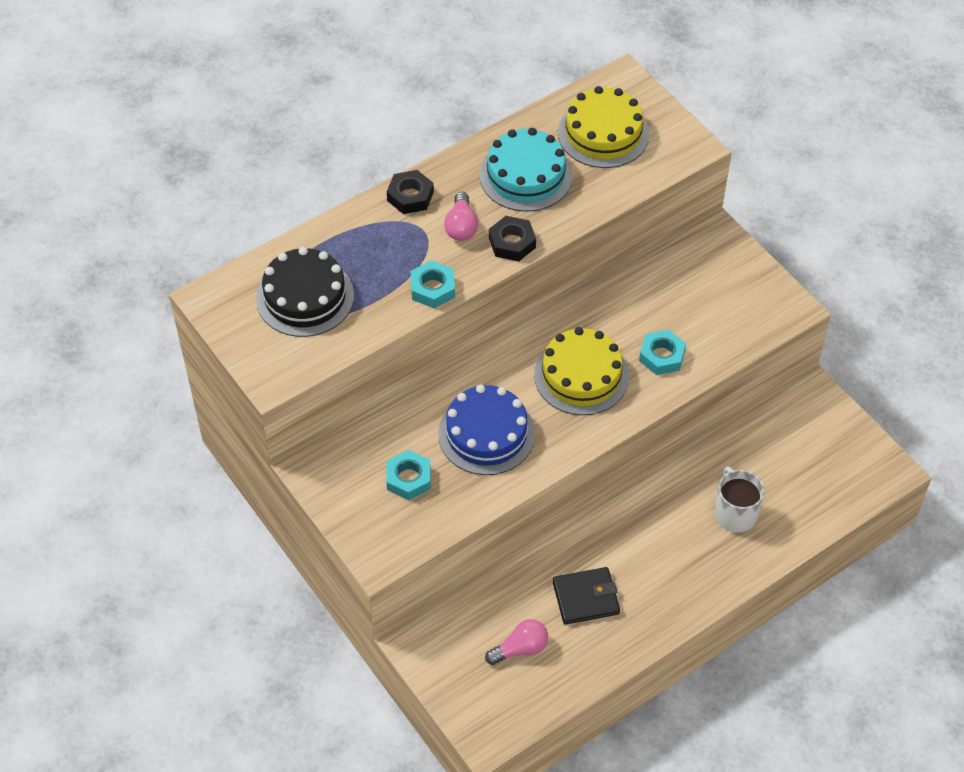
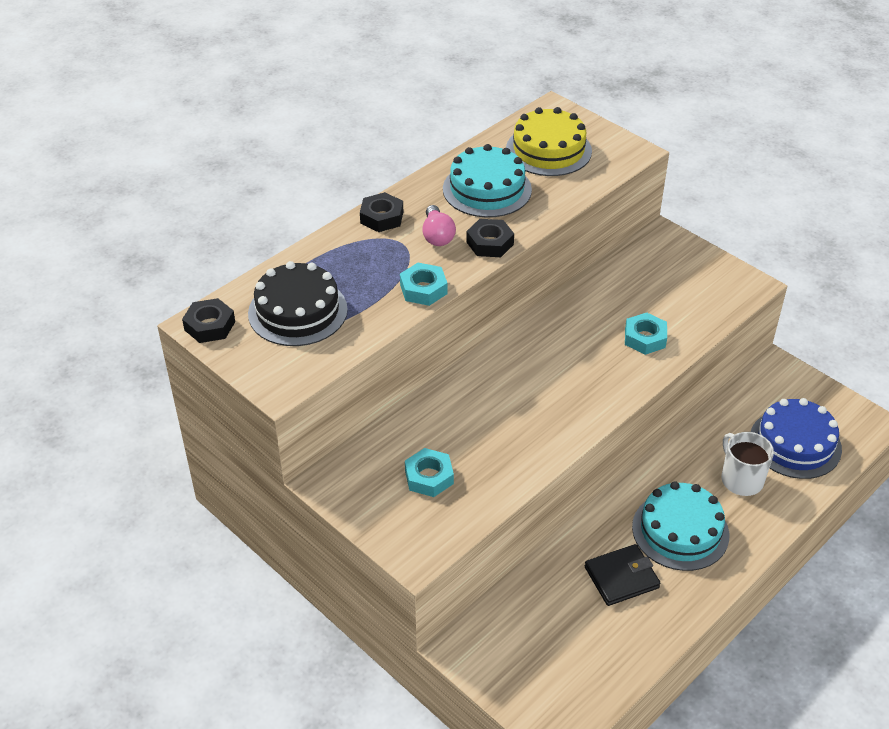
camera: 10 degrees left, 10 degrees down
(218, 302) = (209, 326): none -> black nut
(486, 434) = (496, 426): blue cake -> blue cake (795, 443)
(520, 649) = (569, 636): pink light bulb -> none
(581, 375) = (574, 364): yellow cake -> none
(657, 559) = (680, 531): none -> turquoise cake

